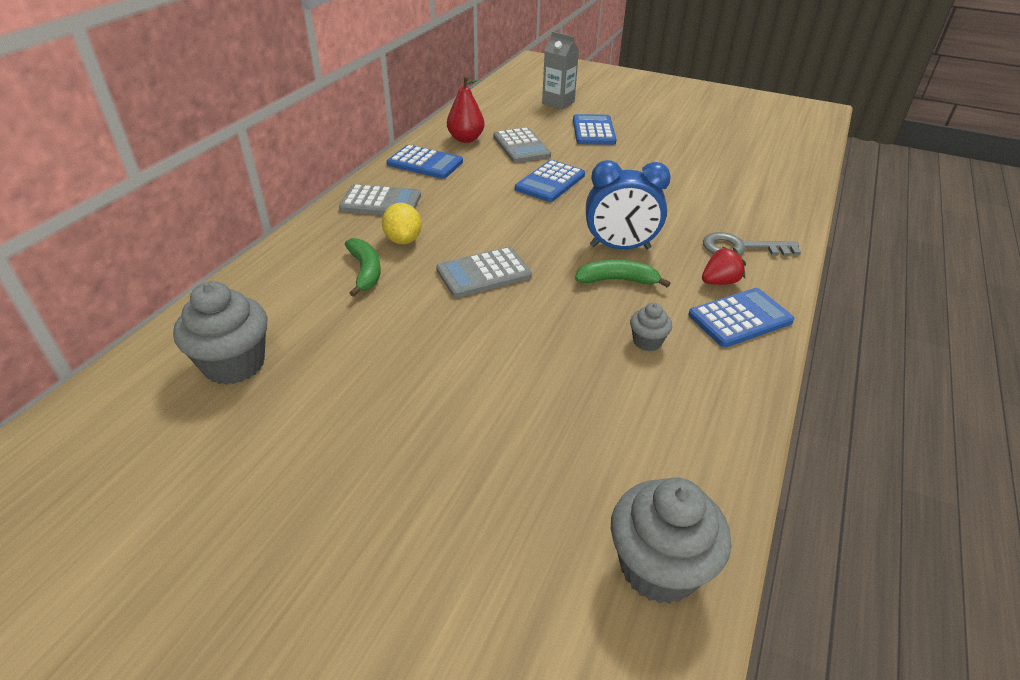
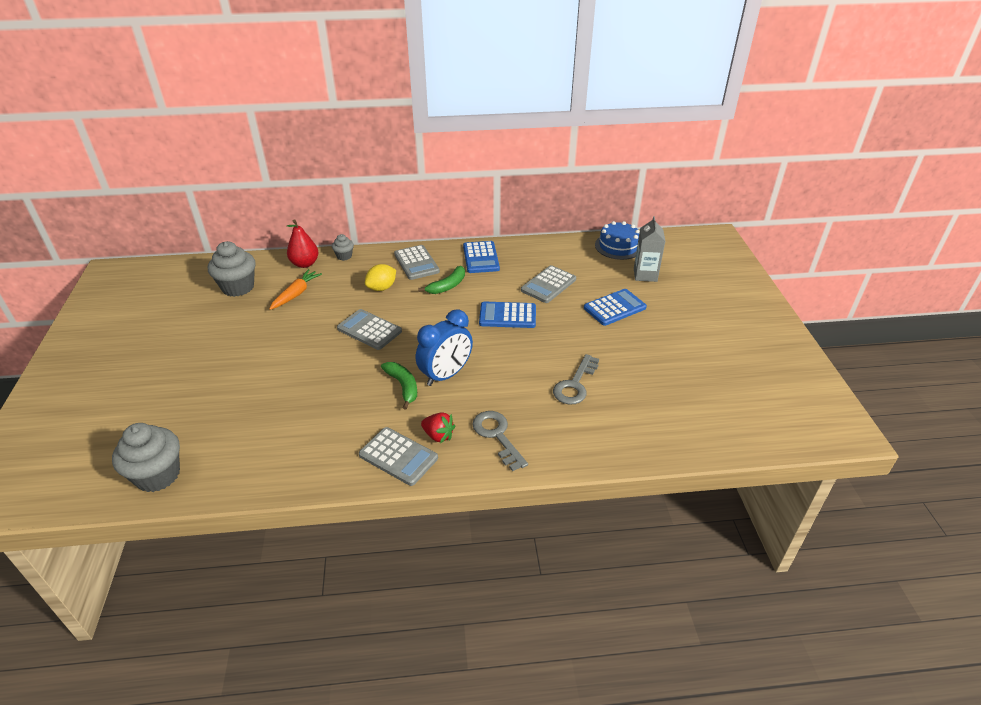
camera: 60 degrees right, 0 degrees up
(329, 311) = (296, 294): none -> orange carrot
(365, 271) = (340, 289): green banana -> green banana (447, 286)
(466, 139) = (532, 259): red pear -> red pear (305, 264)
(498, 97) = (618, 246): none -> blue cake
(620, 247) = (446, 375): blue clock -> blue clock turned 105 degrees counterclockwise
(647, 342) = (342, 419): grey cupcake -> grey cupcake (344, 256)
(691, 185) = (575, 384): none -> grey key
(740, 318) = (398, 456): blue calculator -> grey calculator

